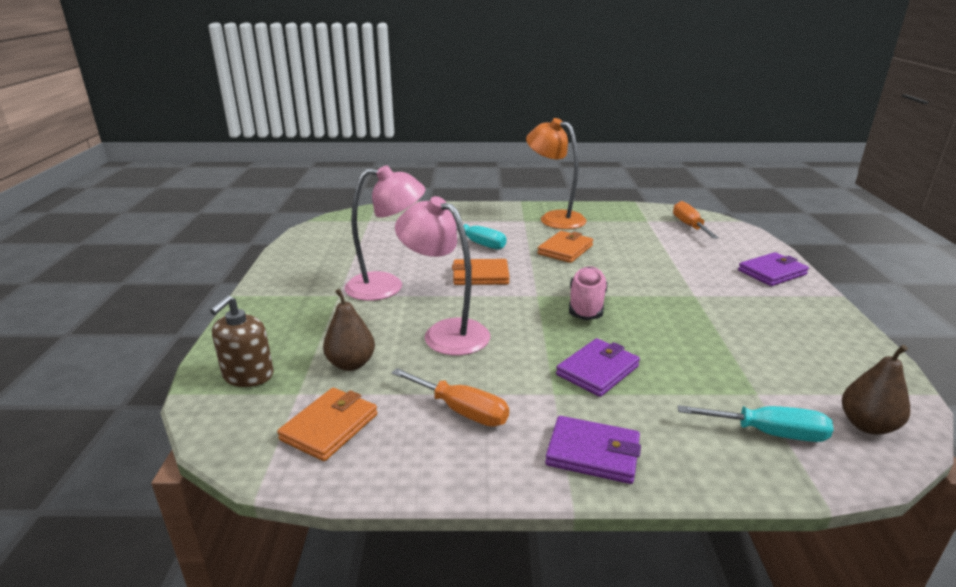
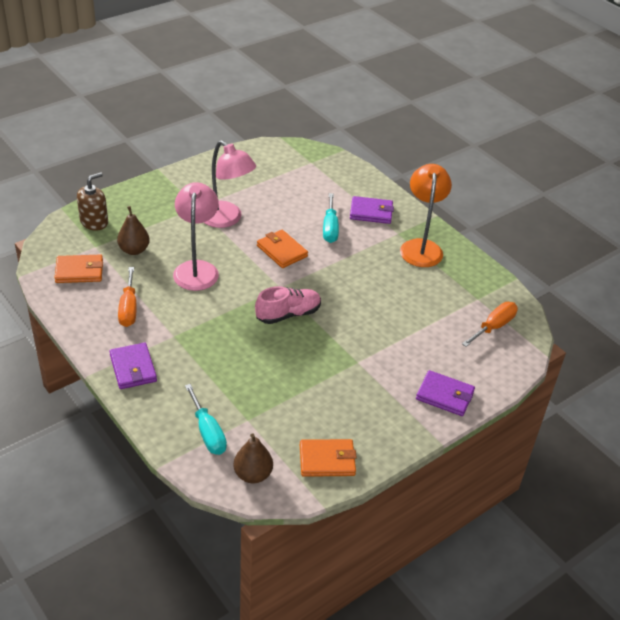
camera: 50 degrees right, 15 degrees up
(248, 375) = (94, 222): brown soap dispenser -> brown soap dispenser turned 150 degrees clockwise
(565, 250) = (366, 274): orange wallet -> orange wallet (327, 460)
(597, 370) = (212, 345): purple wallet -> purple wallet (371, 212)

